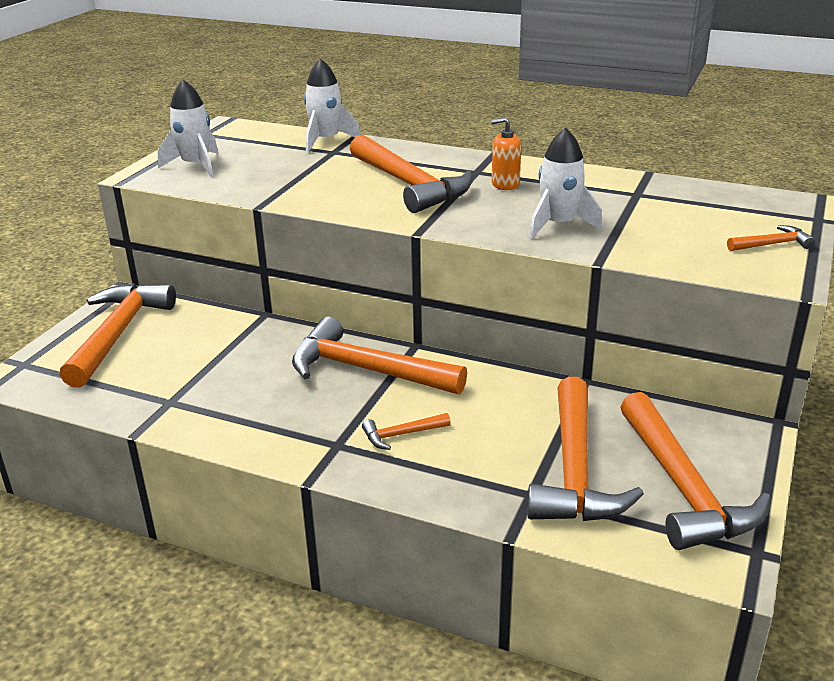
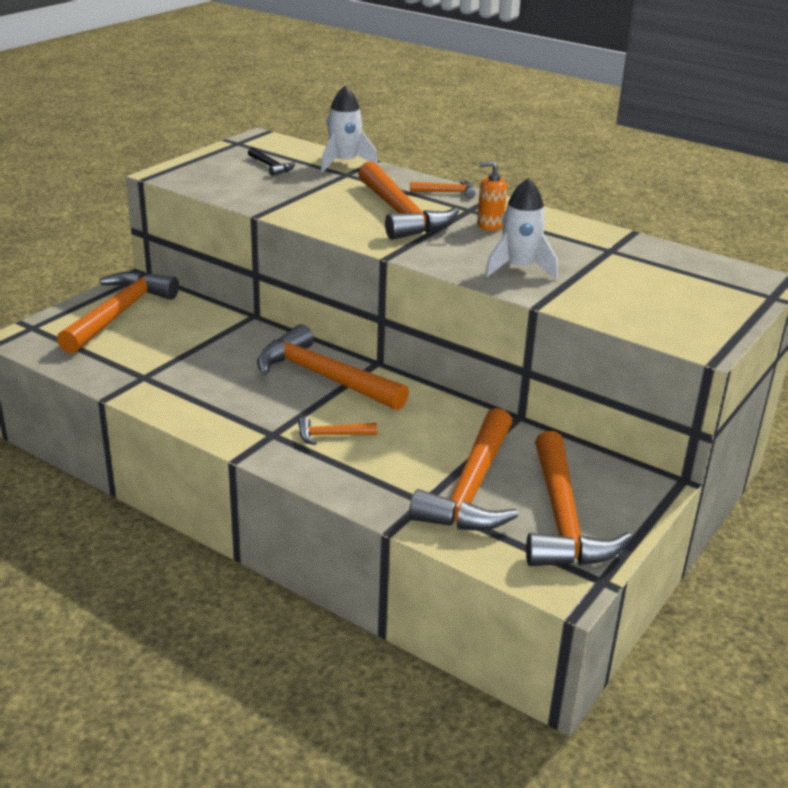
camera: 10 degrees right, 0 degrees up
(196, 165) = (217, 171): white rocket -> none
(251, 153) = (271, 166): none -> black hammer
(772, 244) = (710, 313): orange hammer -> orange hammer (446, 192)

